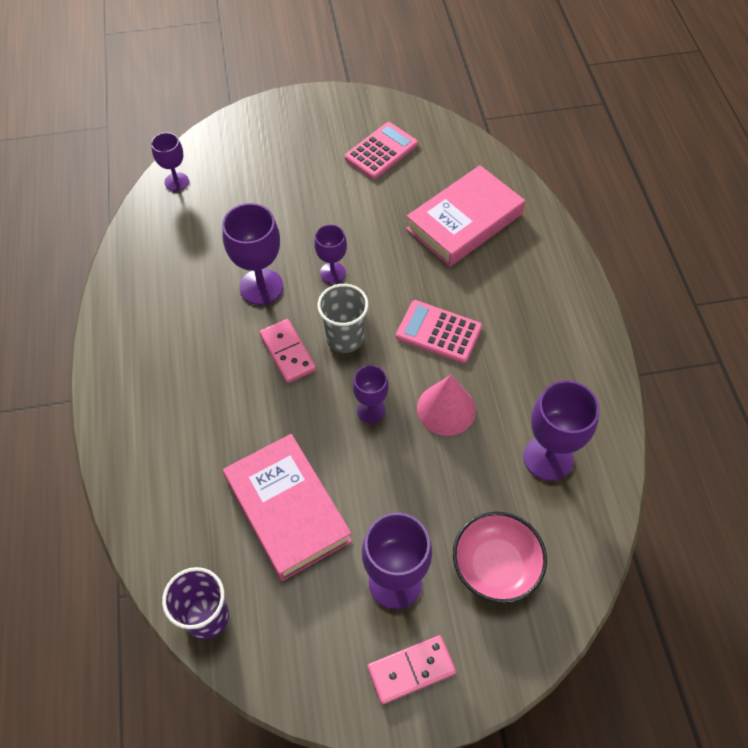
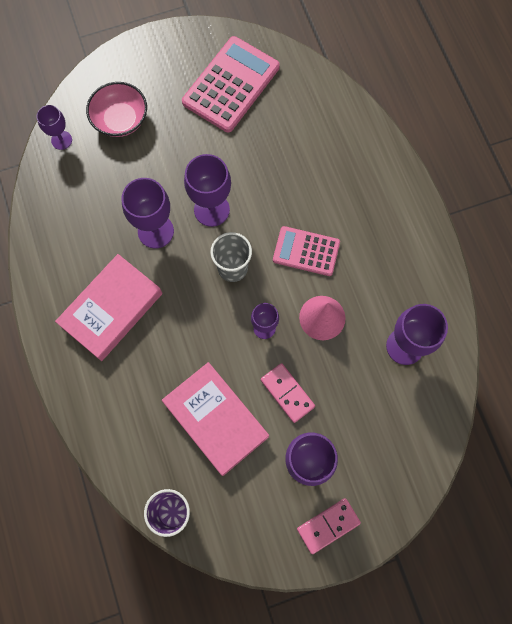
camera: 10 degrees left, 15 degrees up
(287, 352) = (189, 288): pink domino -> pink domino (287, 393)
(332, 273) = (211, 210): purple goblet -> purple goblet, size x1.67
(381, 151) = (231, 85): pink calculator -> pink calculator, size x1.62
(464, 221) = (311, 145): pink book -> pink book (111, 309)
(495, 566) = (377, 438): pink bowl -> pink bowl (120, 119)

